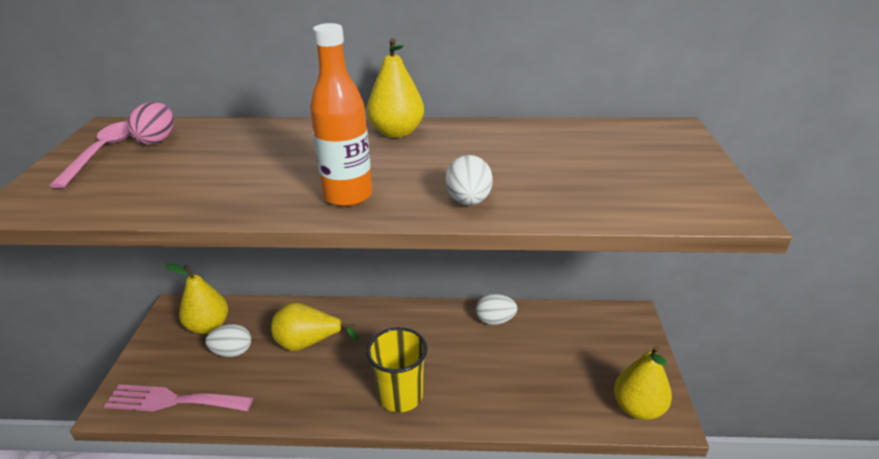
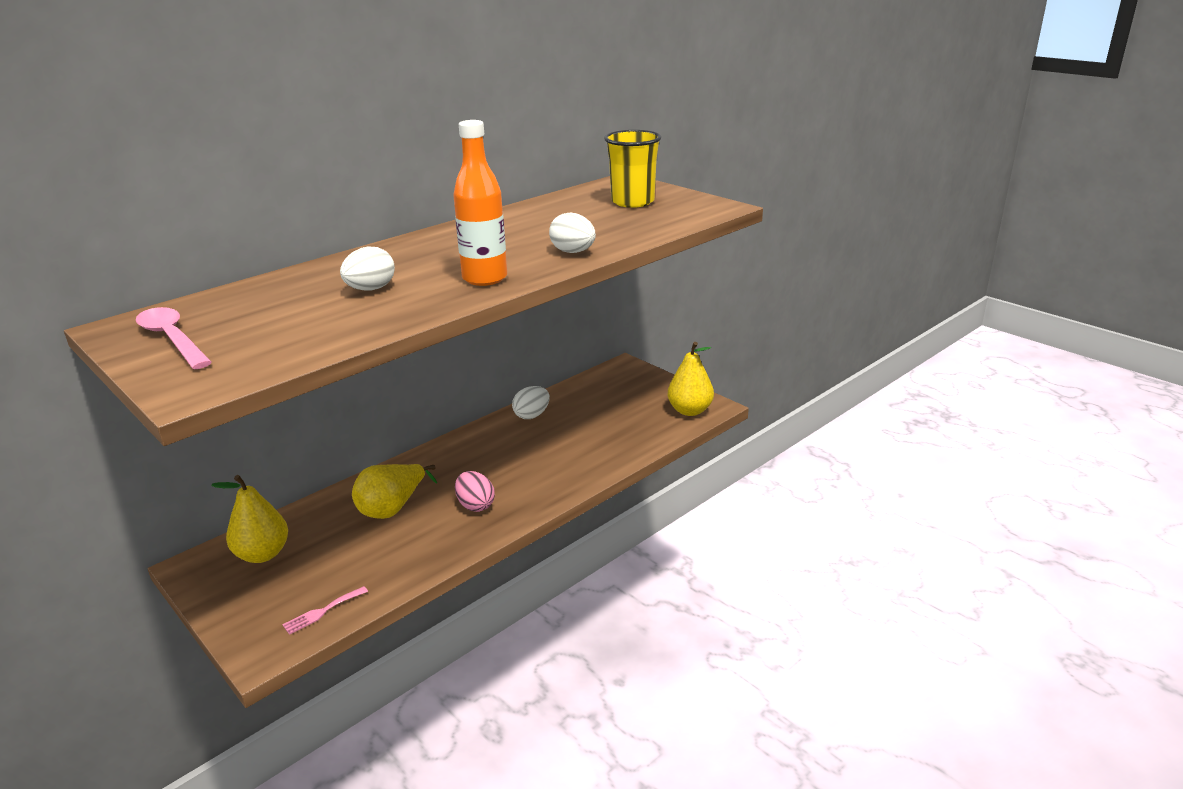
camera: 45 degrees left, 5 degrees down
(157, 140) = (210, 314): pink egg -> pink egg (475, 505)
(173, 400) = (322, 611): pink fork -> pink fork, size x0.49
(232, 352) = (325, 553): white egg -> white egg (370, 289)
(397, 132) = (434, 239): yellow pear -> none
(400, 396) = (526, 492): yellow cup -> yellow cup (632, 202)

